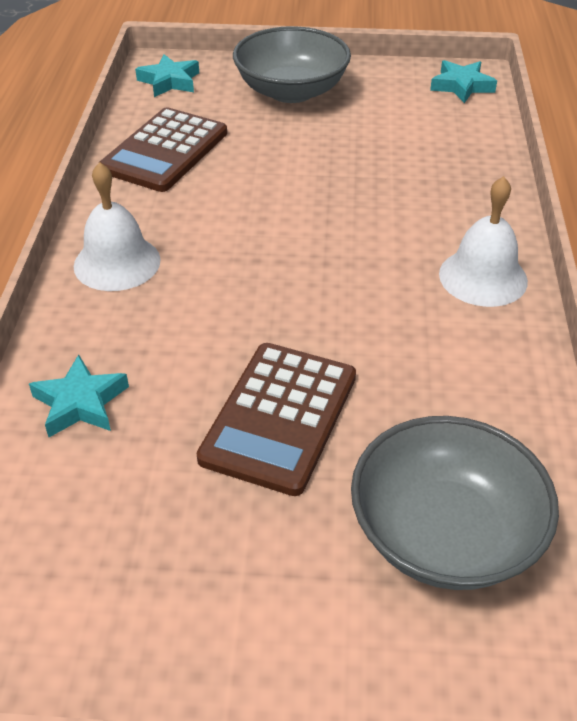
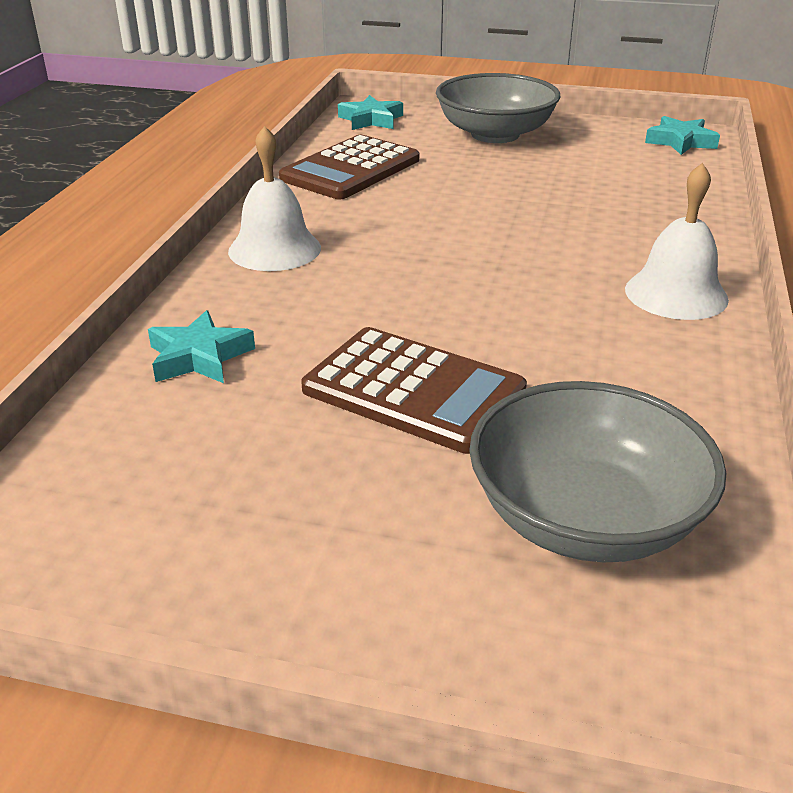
camera: 10 degrees right, 10 degrees down
(279, 417) = (413, 390): brown calculator -> brown calculator turned 90 degrees counterclockwise

